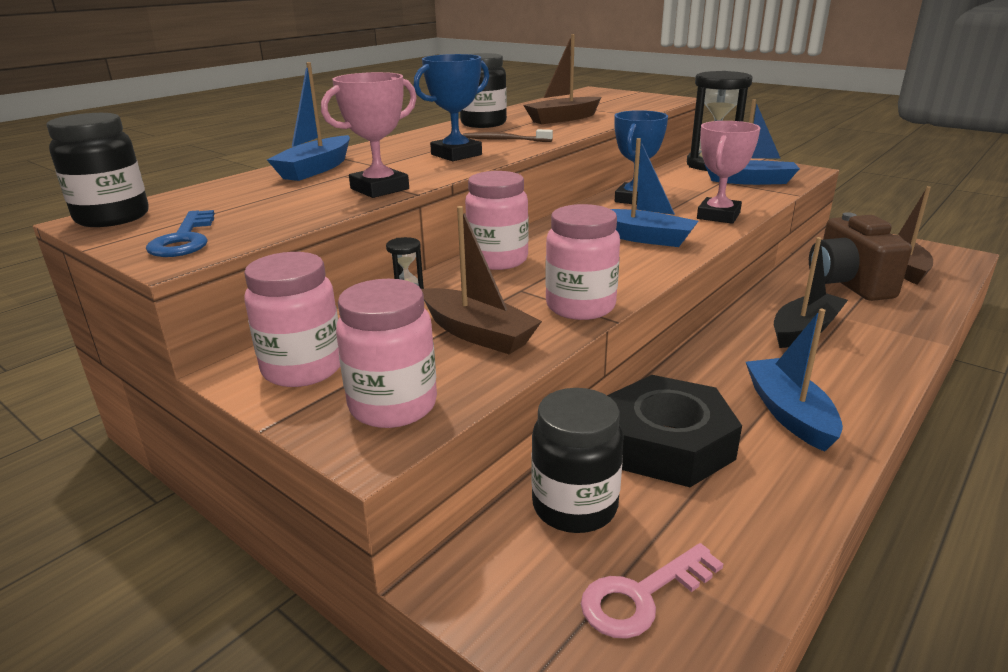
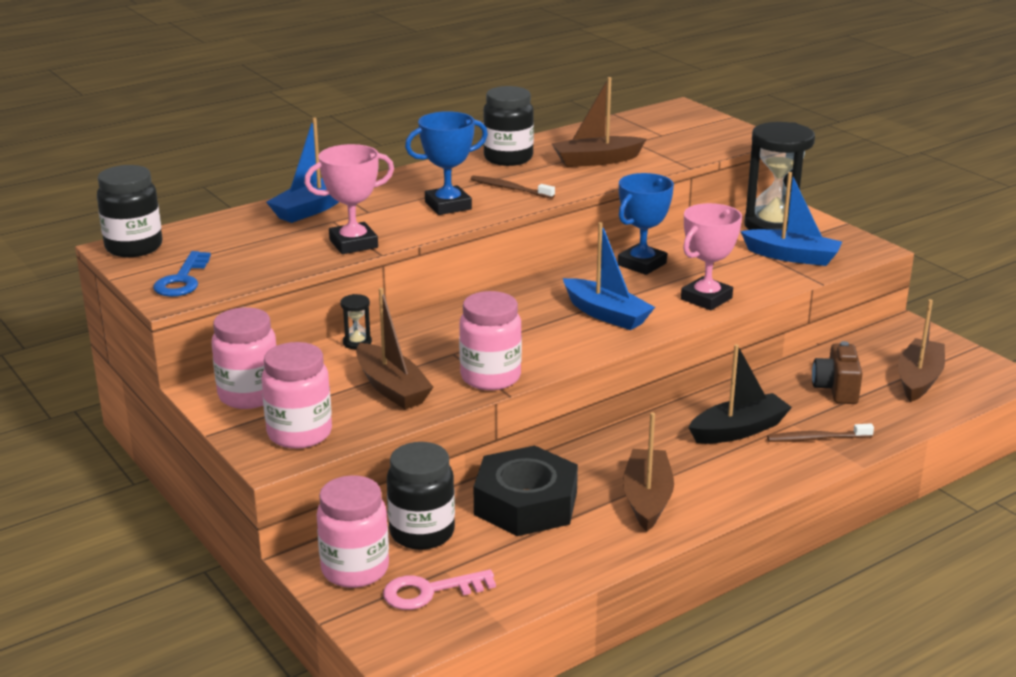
camera: 15 degrees right, 0 degrees up
(498, 260) = (454, 319): pink jar -> pink jar (355, 569)
(789, 413) = (647, 499): blue boat -> brown boat
(847, 284) = (836, 389): brown camera -> brown camera, size x0.63
(879, 326) = (816, 438): none -> brown toothbrush

